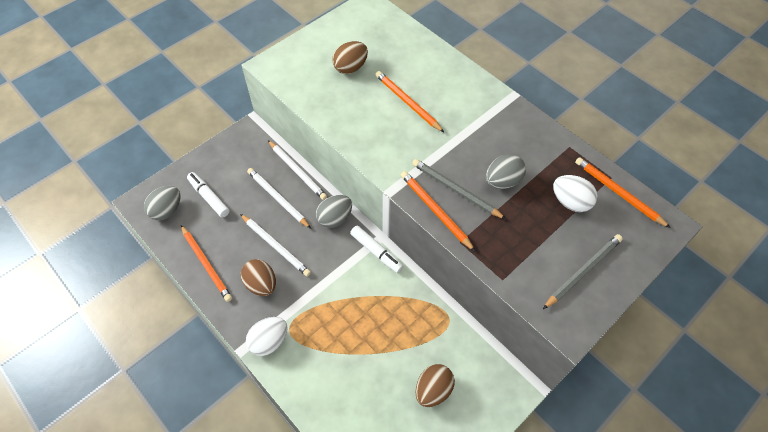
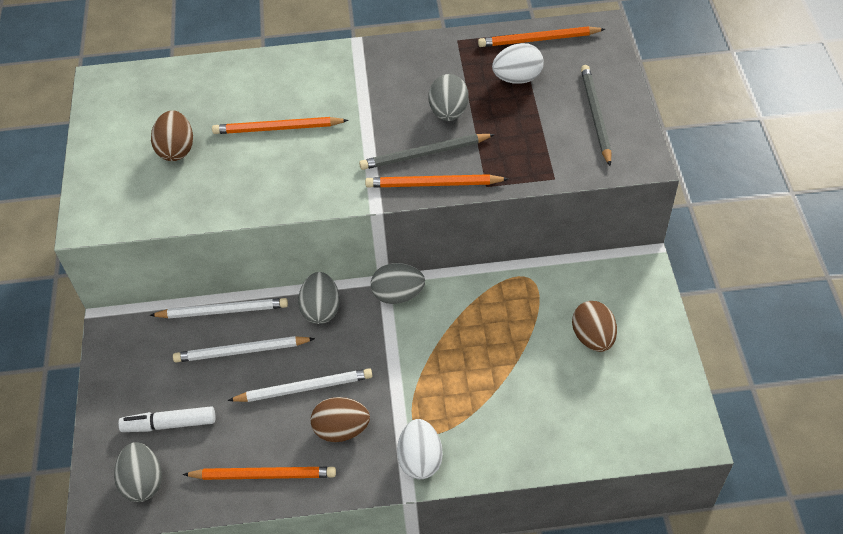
camera: 50 degrees left, 5 degrees down
(376, 252) = (398, 295): white marker -> grey egg

